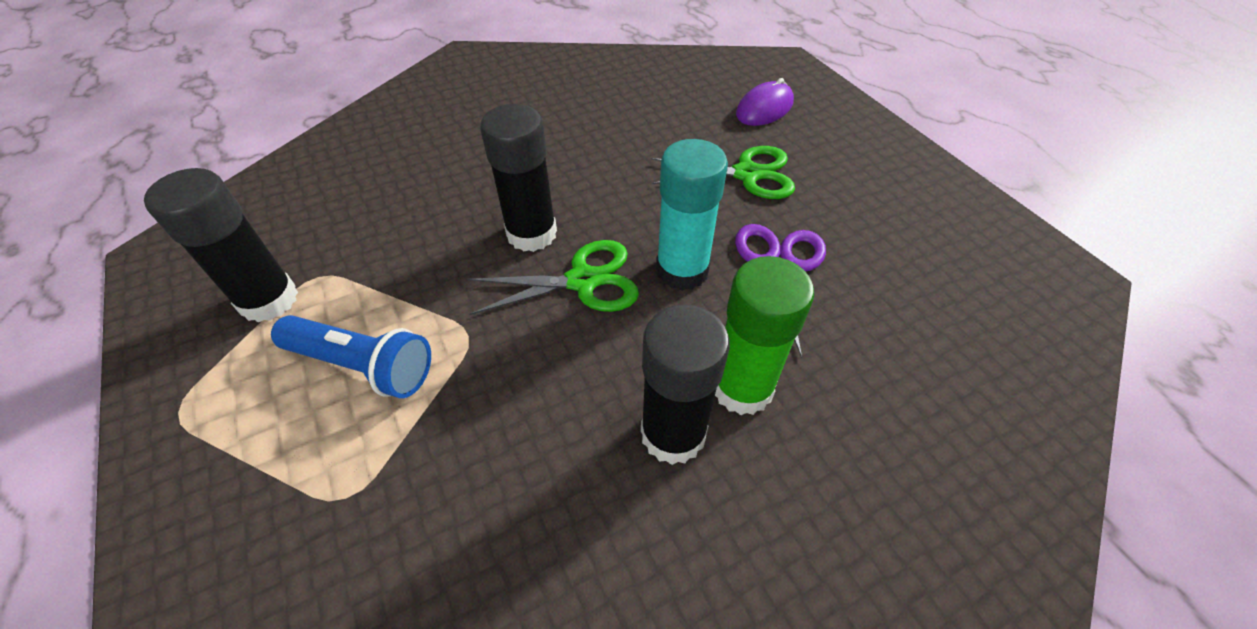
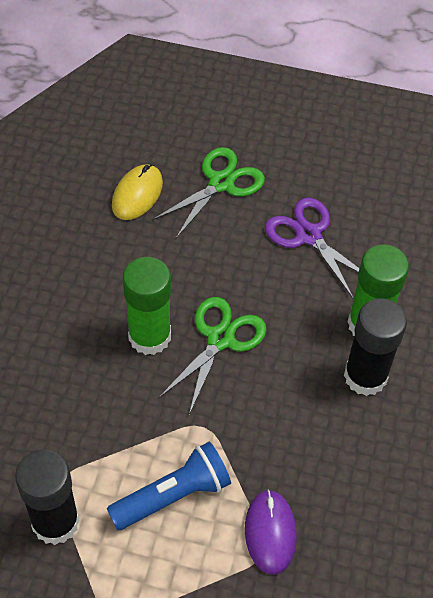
camera: 50 degrees left, 5 degrees up
(531, 233) = (149, 336): black glue stick -> green glue stick
(665, 138) = (137, 194): none -> yellow mouse
(682, 270) = (264, 283): turquoise glue stick -> none
(764, 108) = (170, 116): purple mouse -> purple mouse (270, 532)

